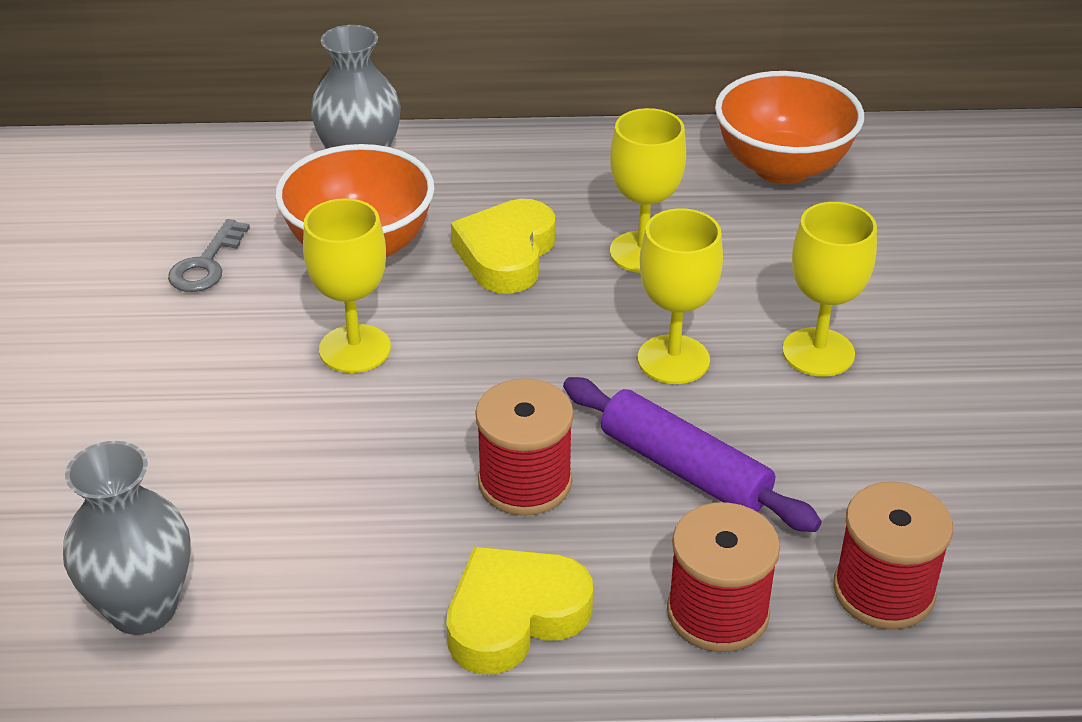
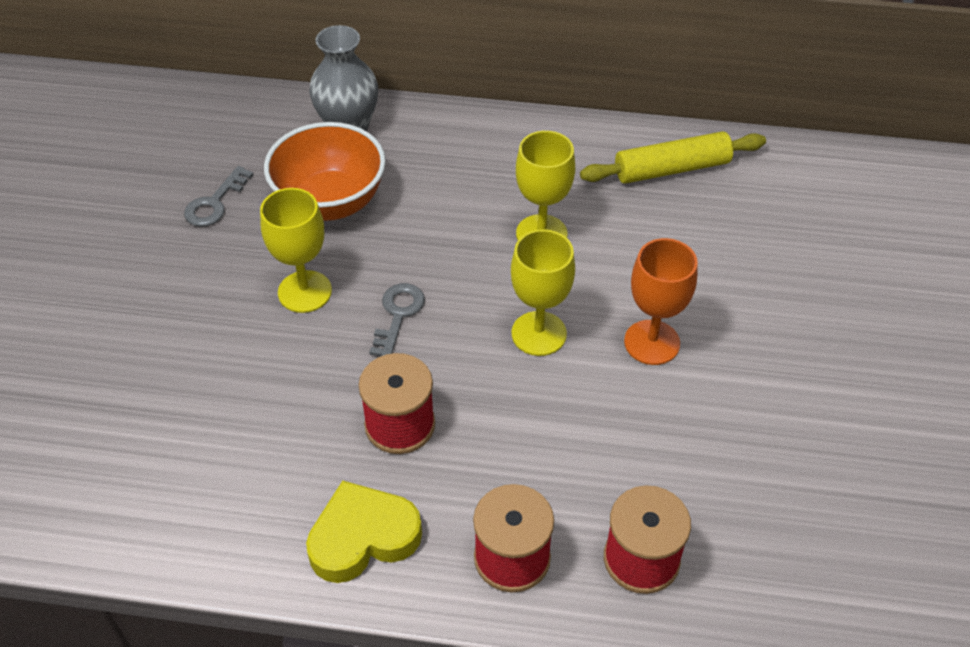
camera: 10 degrees right, 10 degrees up
(143, 608) = (105, 489): grey vase -> none
(485, 361) = (398, 315): none -> grey key
(506, 254) = (437, 222): yellow heart -> none
(684, 469) = (521, 431): purple rolling pin -> none
(782, 167) = (672, 169): orange bowl -> yellow rolling pin
(818, 352) = (652, 342): yellow goblet -> orange goblet

